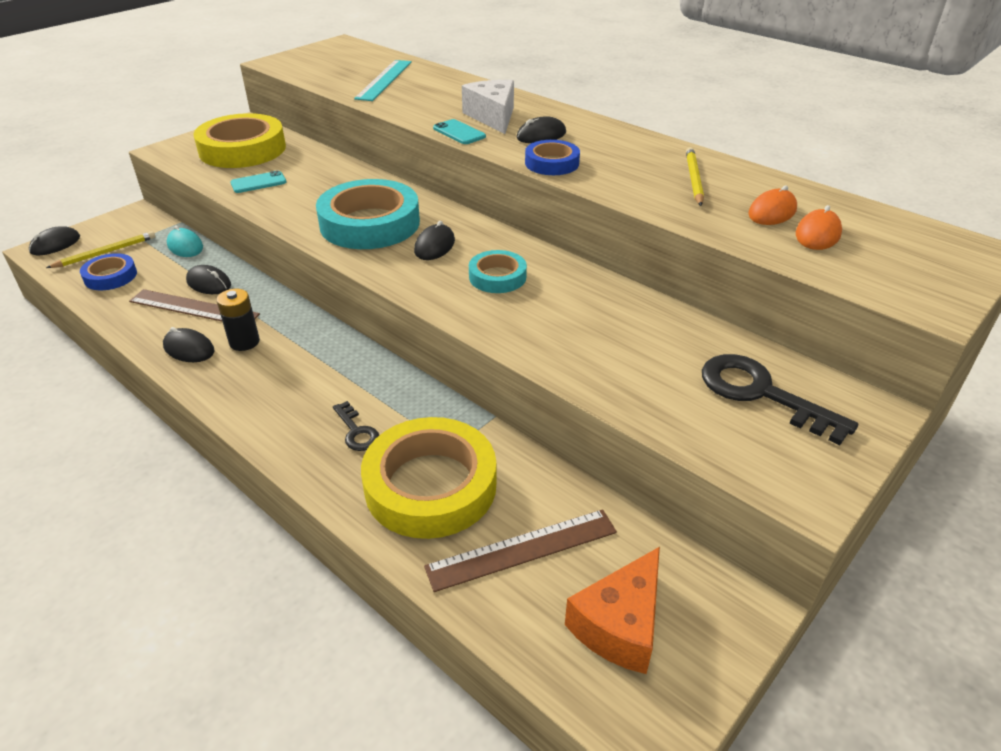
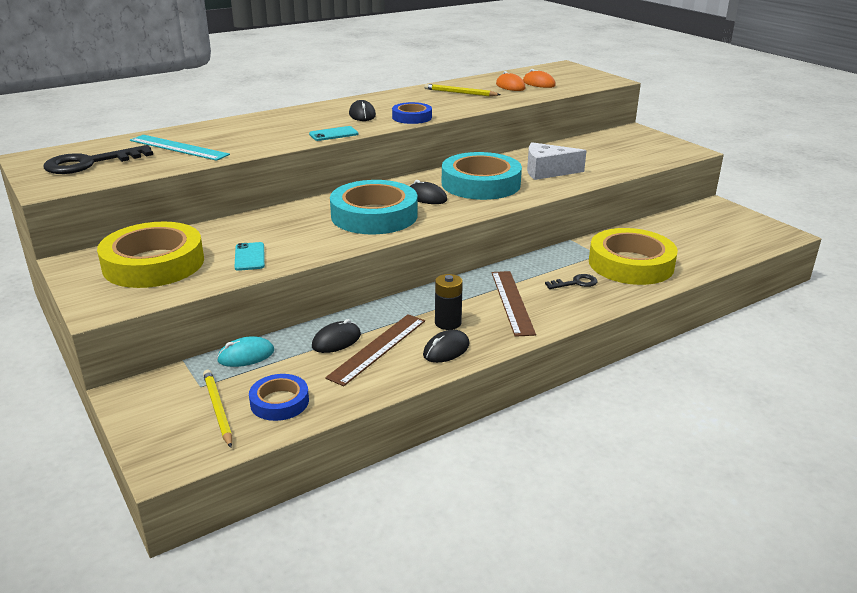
camera: 75 degrees left, 10 degrees down
(55, 244) = (161, 452): black mouse -> none
(493, 116) = (312, 123): white cheese -> white cheese (547, 171)
(497, 277) = (480, 184): turquoise tape -> turquoise tape, size x1.92
(522, 549) = (682, 245): brown ruler -> brown ruler (512, 302)
(619, 624) = (729, 231): orange cheese -> none
(761, 394) = (619, 145): black key -> black key (90, 163)

